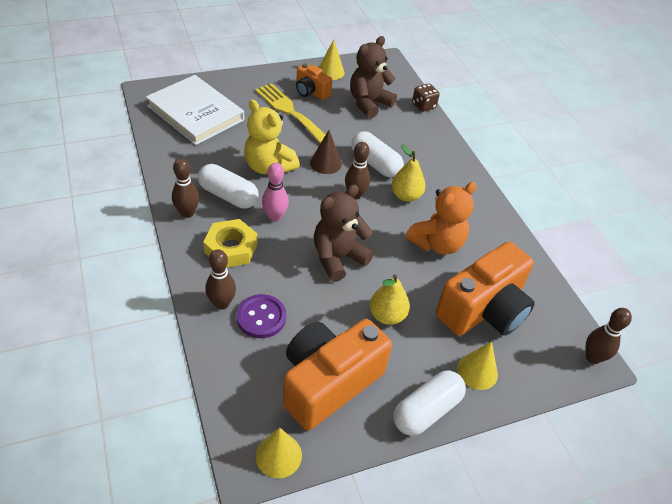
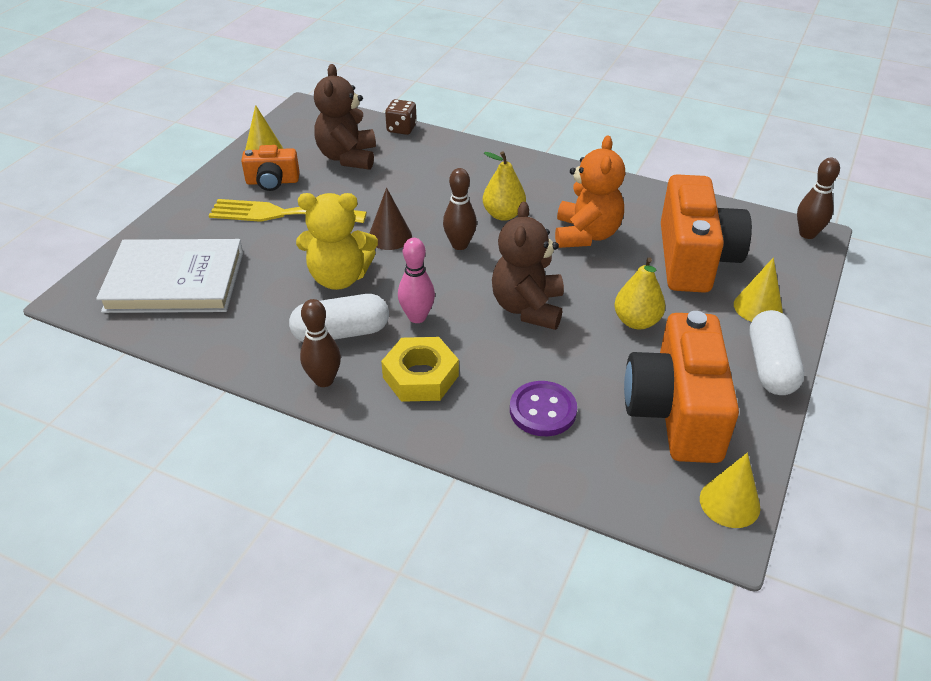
camera: 40 degrees left, 5 degrees down
(222, 303) = (490, 430): brown bowling pin -> none
(375, 163) = (436, 206): white capsule -> none

